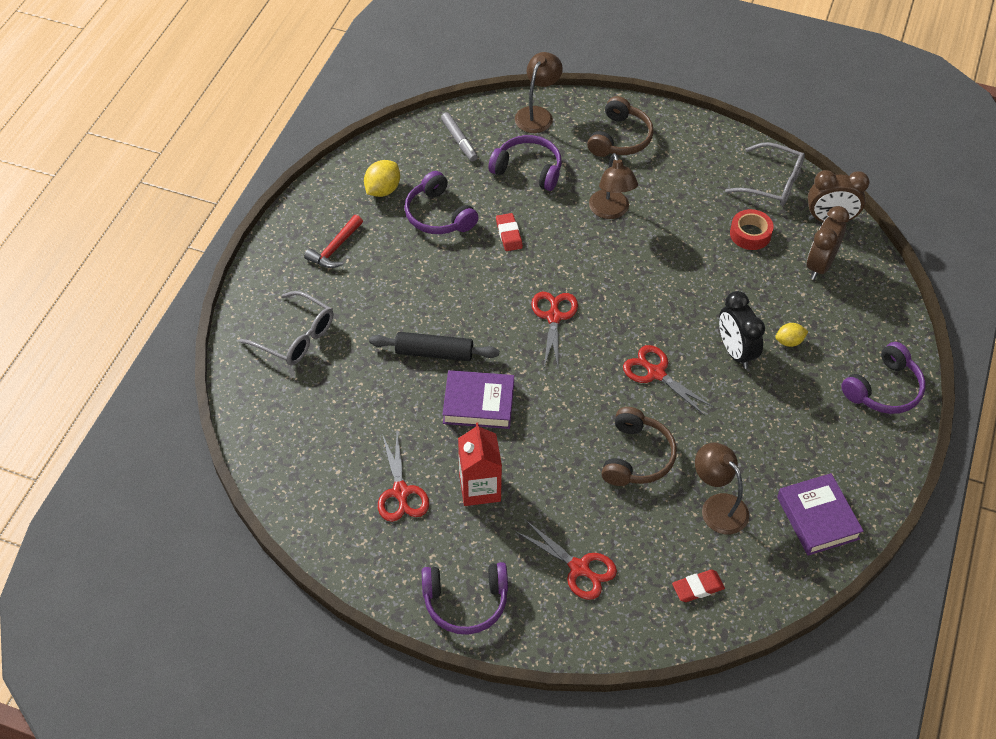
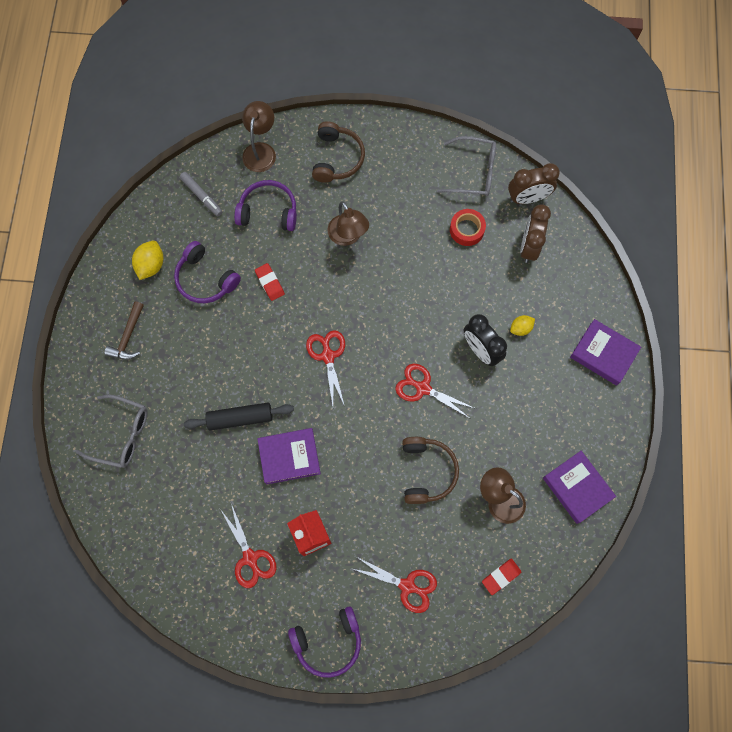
camera: 15 degrees left, 20 degrees up
(335, 249) = (128, 337): red hammer -> brown hammer
(884, 389) = (603, 354): purple headphones -> purple book

